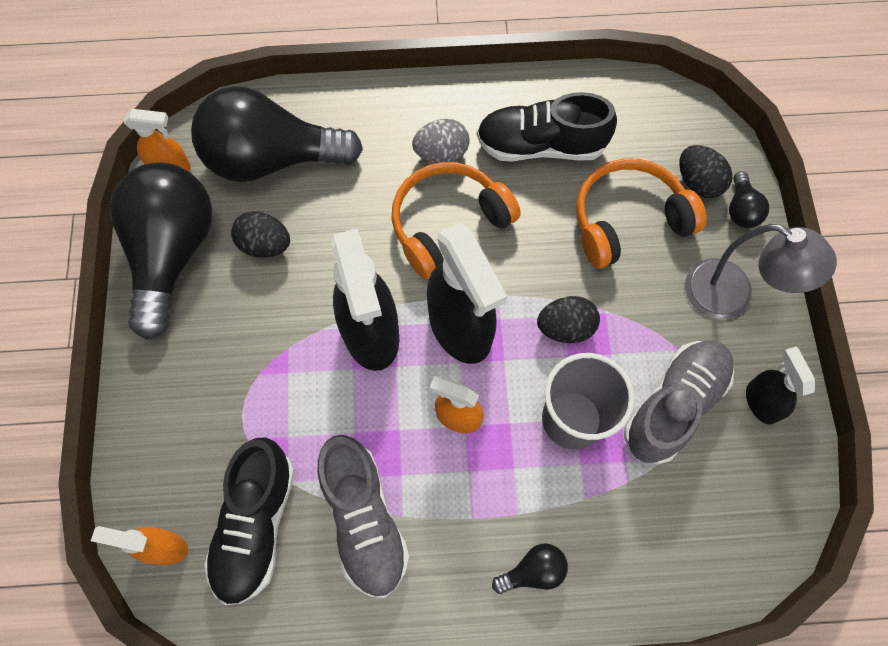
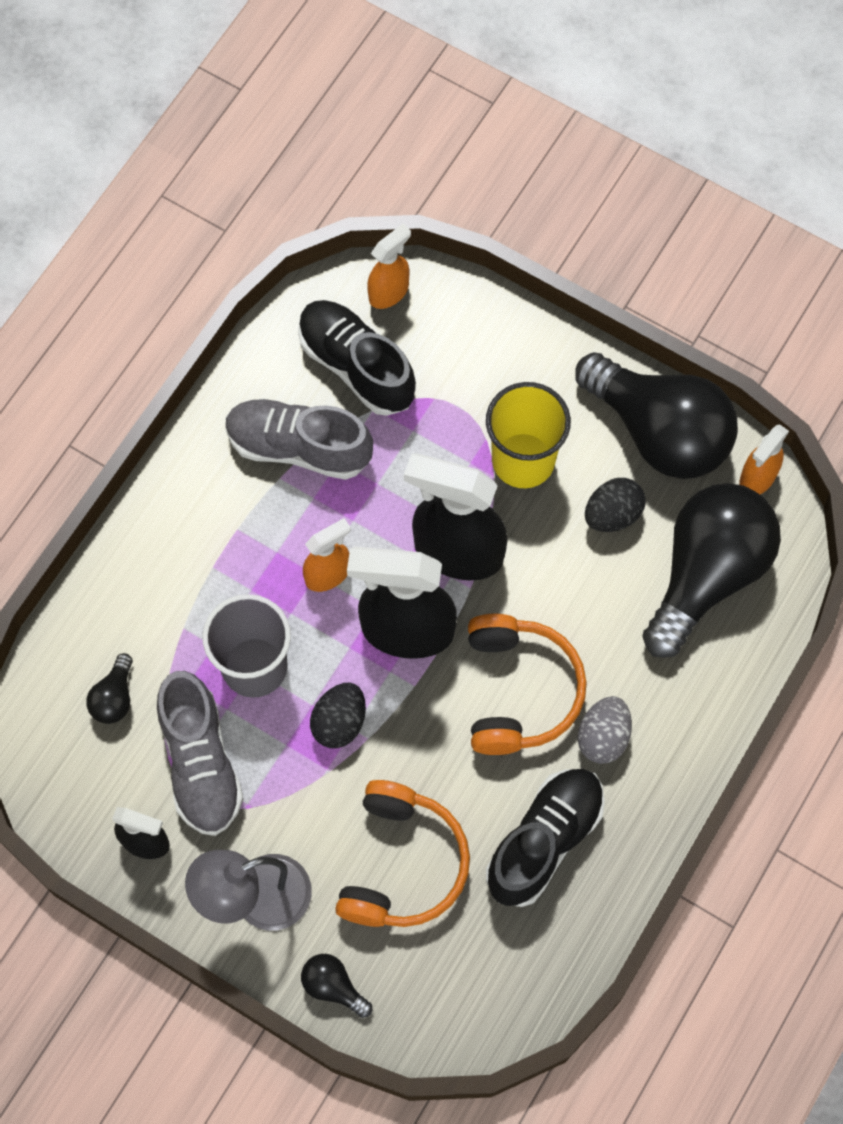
camera: 125 degrees right, 0 degrees up
(260, 334) = (523, 460): none -> yellow cup
(533, 571) = (161, 547): black light bulb -> black light bulb (114, 697)
(698, 182) = (392, 968): black egg -> none

